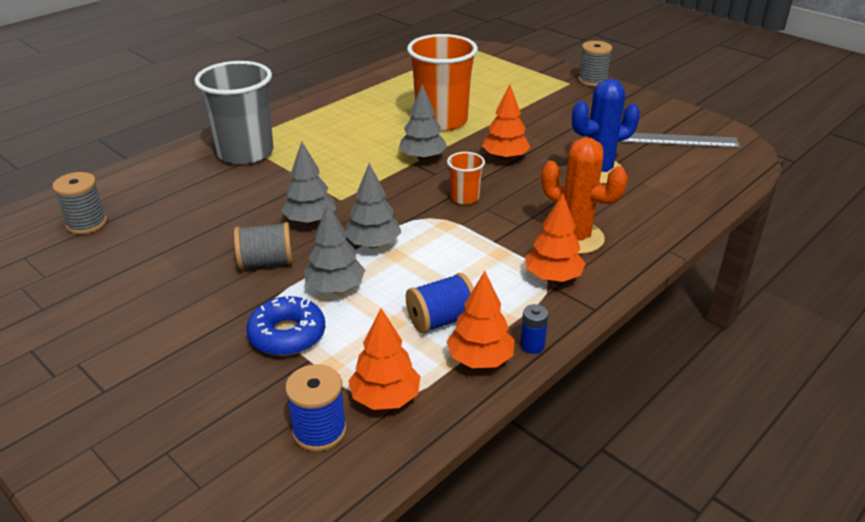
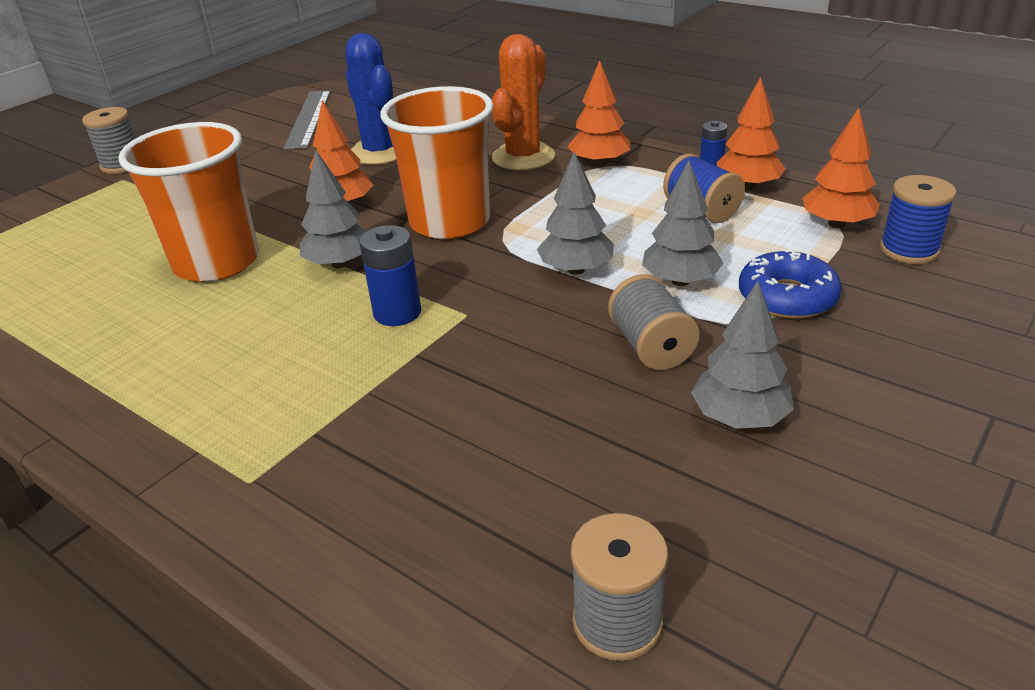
camera: 95 degrees left, 0 degrees up
(245, 153) = (304, 457): grey cup -> none
(310, 221) = (532, 330): grey tree -> grey tree (739, 417)
(355, 176) = (397, 313): none -> blue battery
(464, 198) = (450, 222): orange cup -> orange cup, size x2.12

